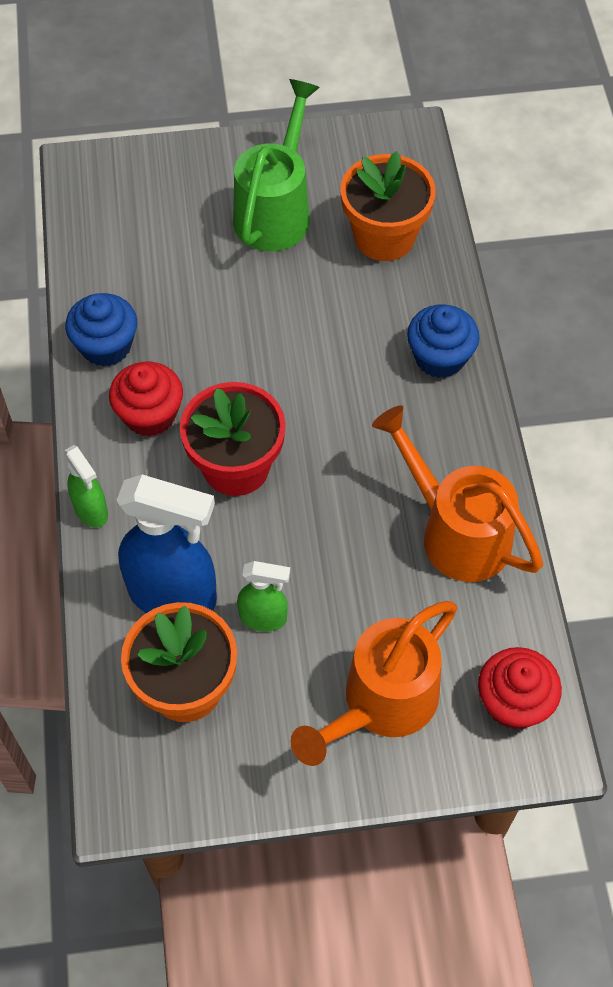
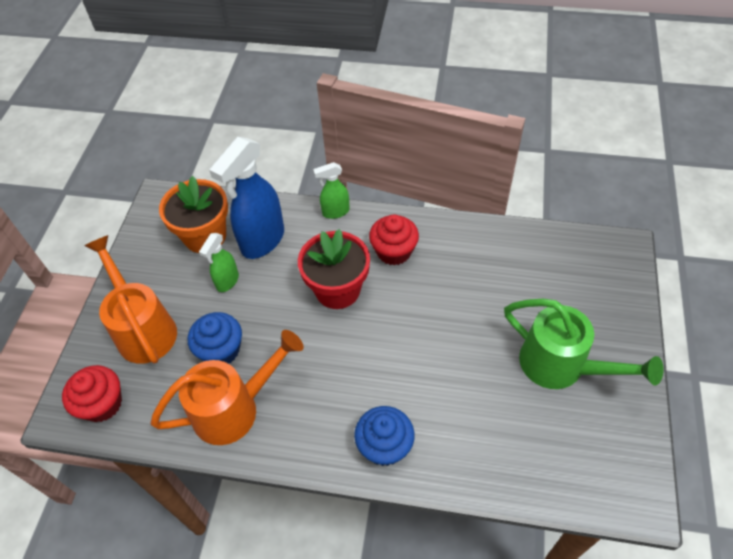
camera: 110 degrees right, 5 degrees down
(106, 346) = (456, 238): blue cupcake -> blue cupcake (221, 350)
(384, 237) = (518, 440): orange flower pot -> none

